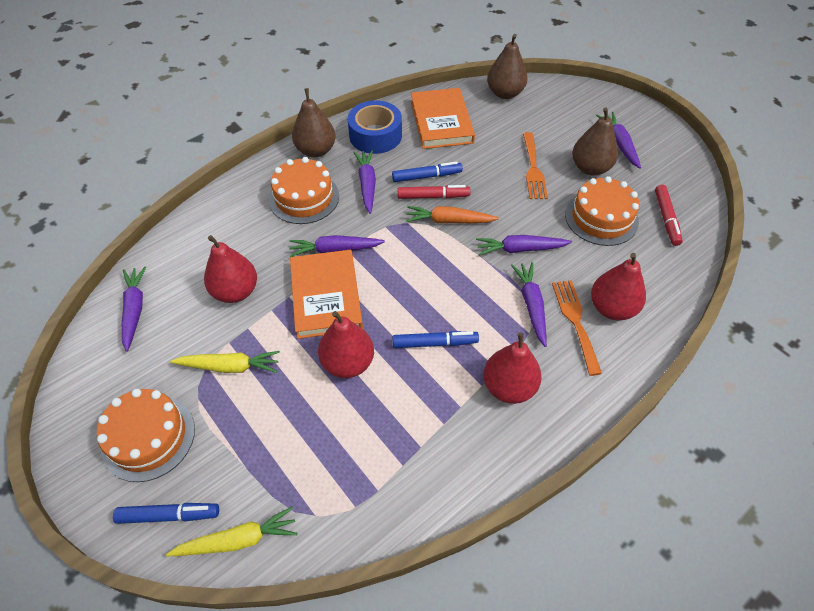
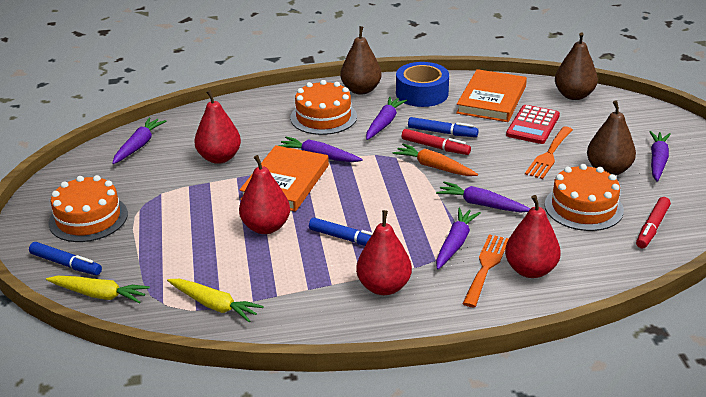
camera: 30 degrees right, 20 degrees down
(229, 366) = (176, 199): yellow carrot -> yellow carrot (214, 305)
(496, 139) = (533, 125): none -> red calculator

